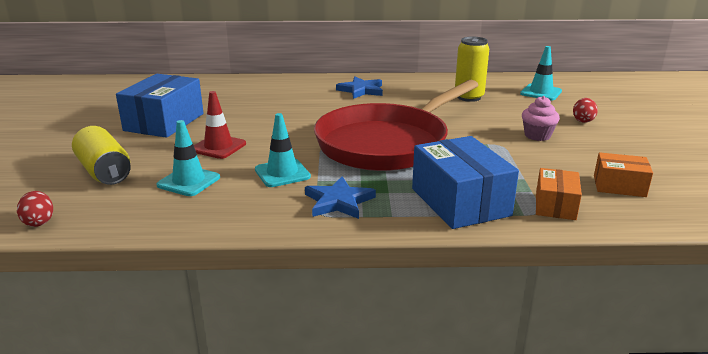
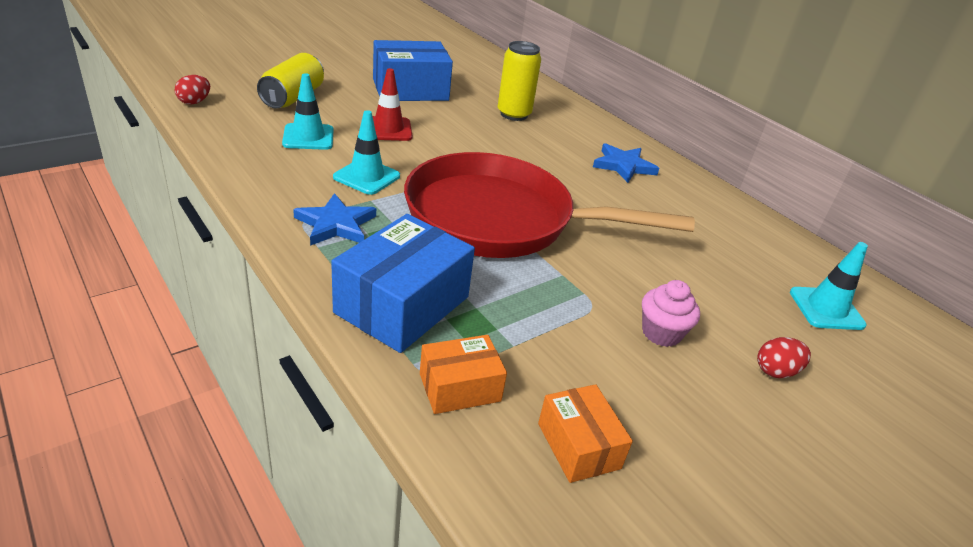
camera: 50 degrees right, 10 degrees up
(469, 97) = (713, 247): yellow can -> yellow can (514, 114)

